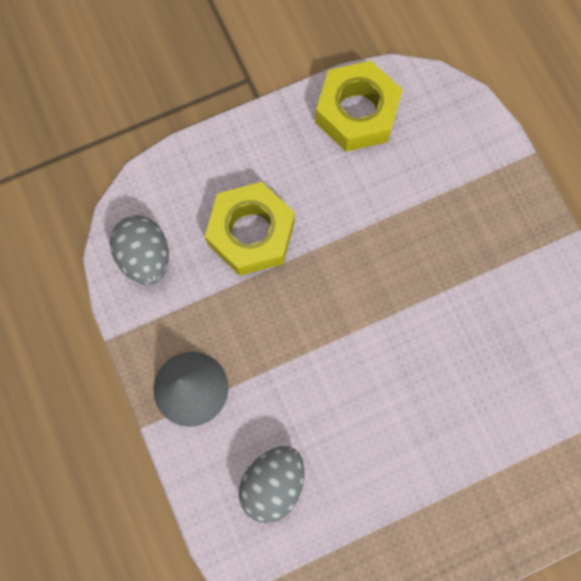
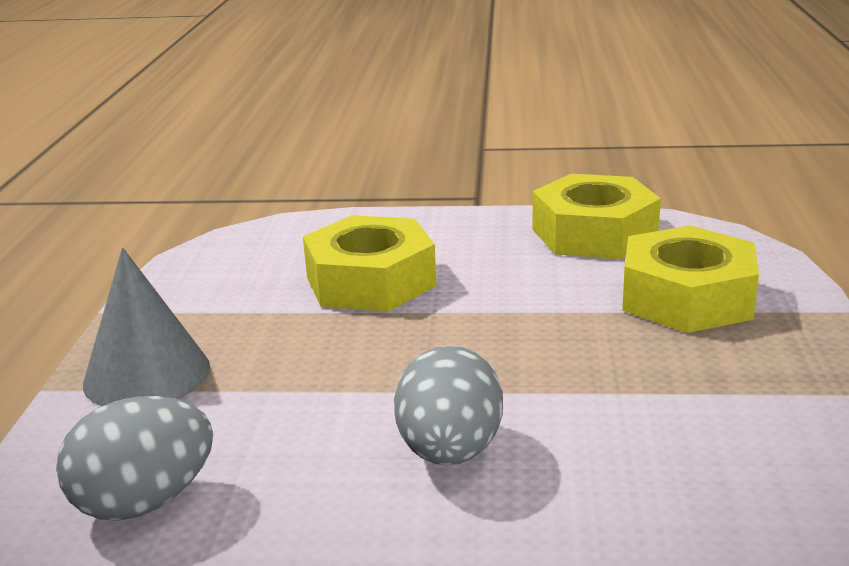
camera: 30 degrees right, 50 degrees down
(145, 257) = (223, 268): grey egg -> grey egg (450, 452)
(443, 175) = (686, 298): none -> yellow nut

